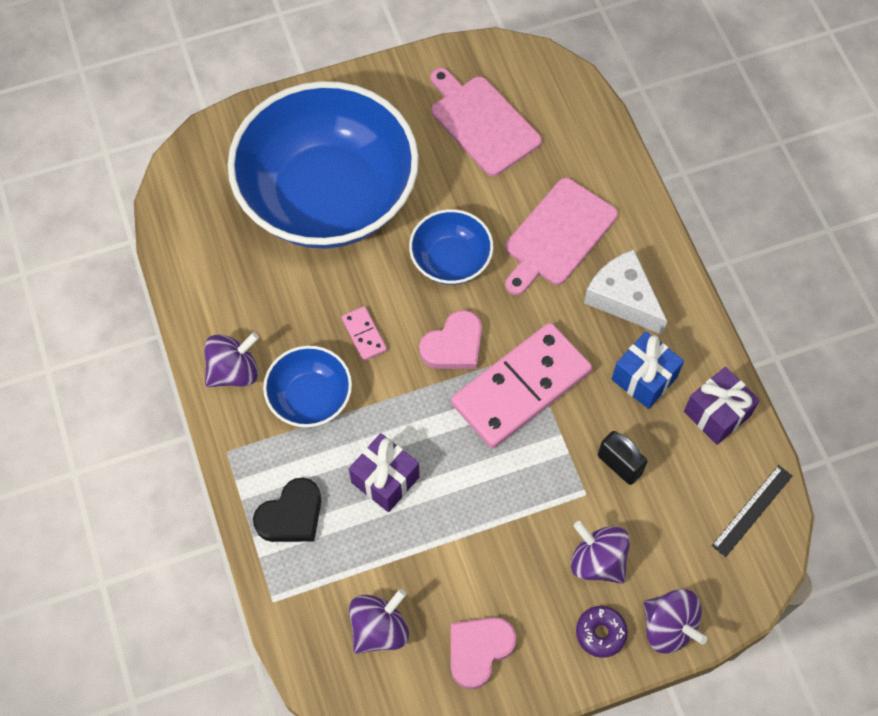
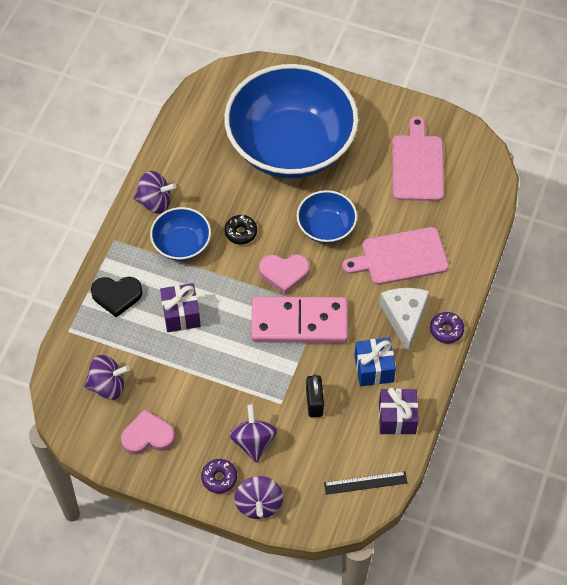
camera: 40 degrees right, 5 degrees down
(364, 335) = (241, 232): pink domino -> black donut
(676, 279) = (446, 330): none -> purple donut

